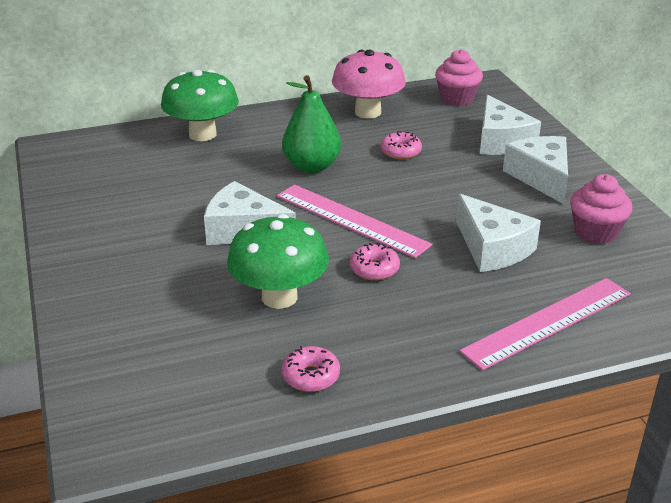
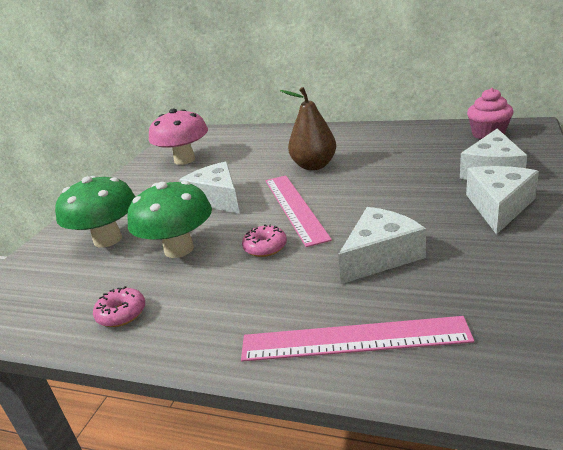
camera: 40 degrees right, 5 degrees down
(202, 134) = (271, 136): green mushroom -> green mushroom (108, 239)
(311, 166) = (314, 166): green pear -> brown pear
(368, 112) = (400, 136): pink mushroom -> pink mushroom (184, 160)
(400, 152) = (392, 166): pink donut -> none
(492, 248) = (380, 256): white cheese -> white cheese turned 135 degrees counterclockwise
(595, 232) = (503, 268): pink cupcake -> none

